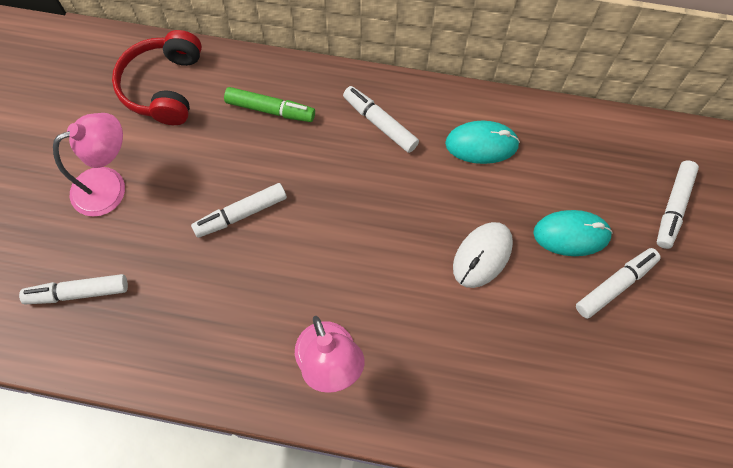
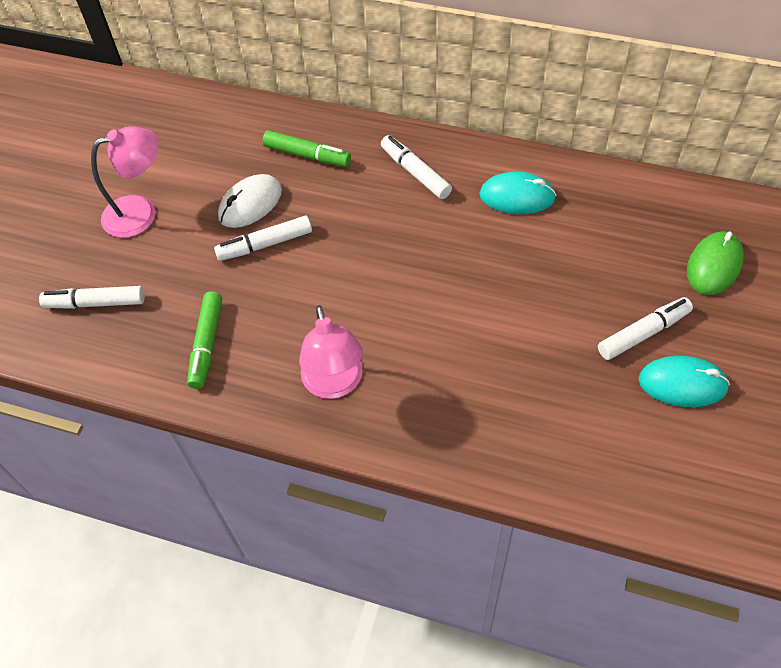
camera: 10 degrees right, 10 degrees down
(164, 87) = (206, 130): red headphones -> none
(197, 330) = (206, 344): none -> green marker
(482, 256) = (505, 297): white mouse -> white mouse (250, 204)
(571, 234) = (602, 283): turquoise mouse -> turquoise mouse (682, 383)
(673, 208) = (714, 265): white marker -> green mouse

